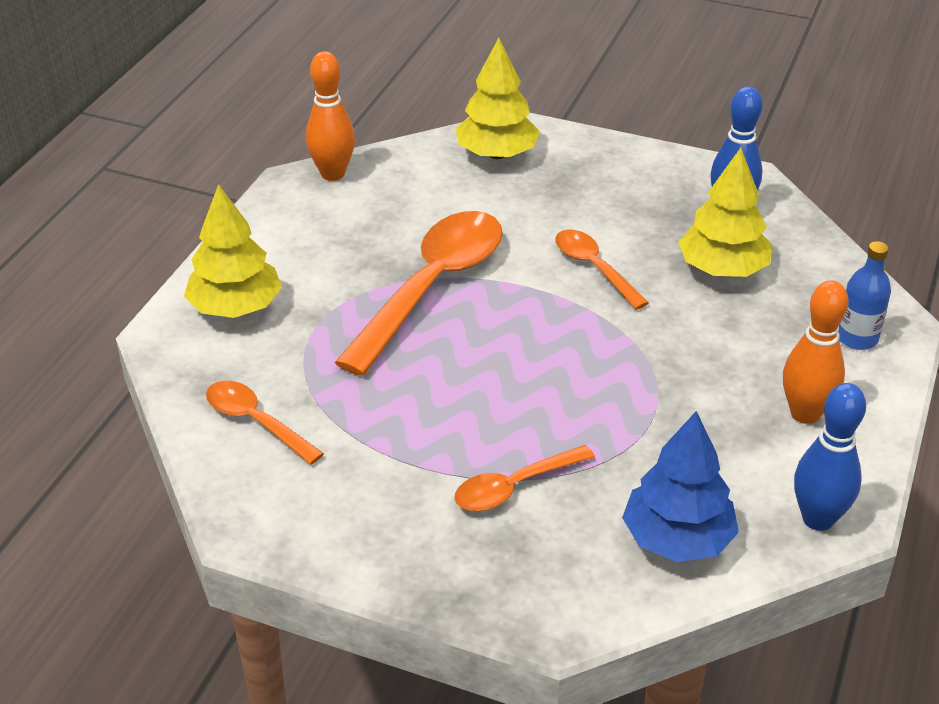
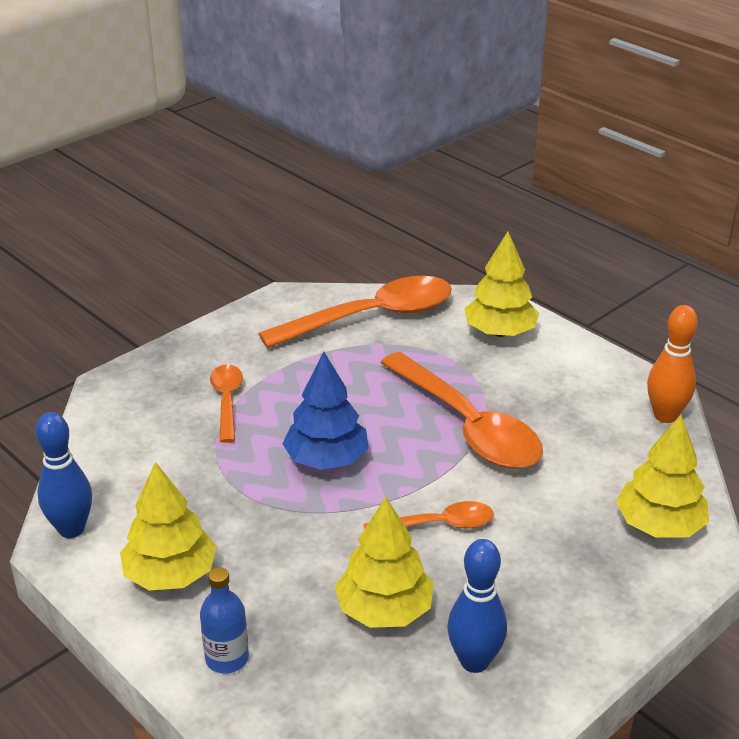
camera: 115 degrees right, 5 degrees down
(256, 422) = (372, 317): orange spoon -> orange spoon, size x1.93
(677, 539) = (120, 454): blue tree -> blue tree (326, 459)
(805, 413) = (170, 574): orange bowling pin -> yellow tree

